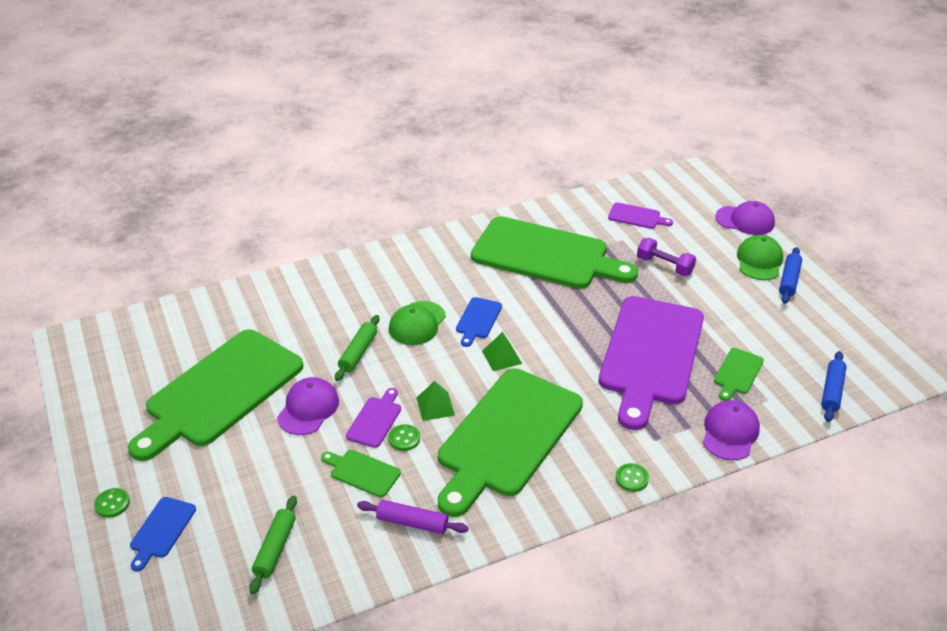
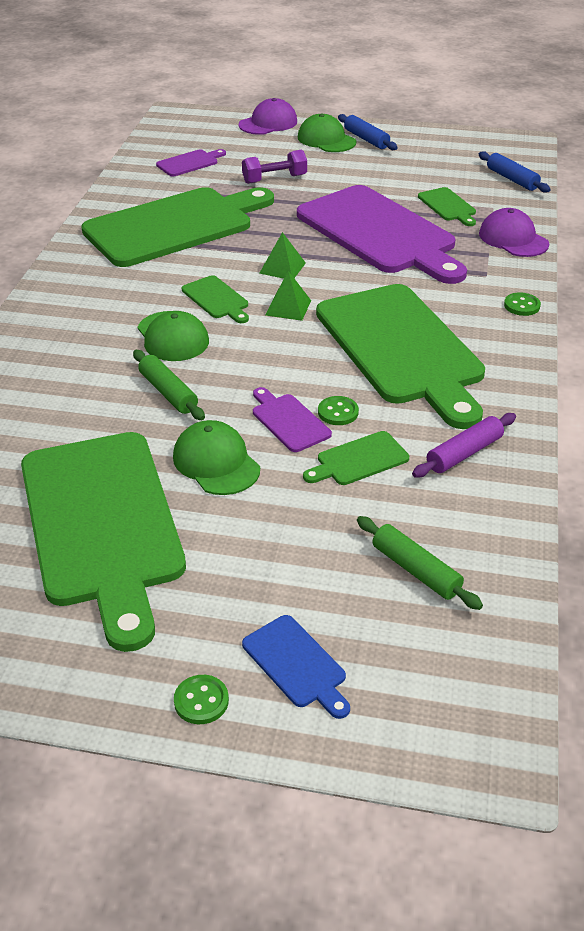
camera: 55 degrees left, 0 degrees up
(308, 409) = (216, 462): purple cap -> green cap
(435, 406) = (312, 374): green pyramid -> green pyramid (282, 268)
(478, 320) = (216, 299): blue cutting board -> green cutting board

